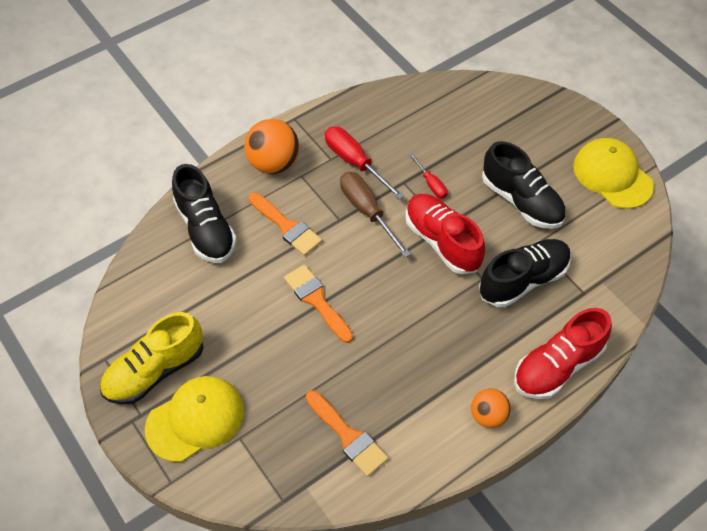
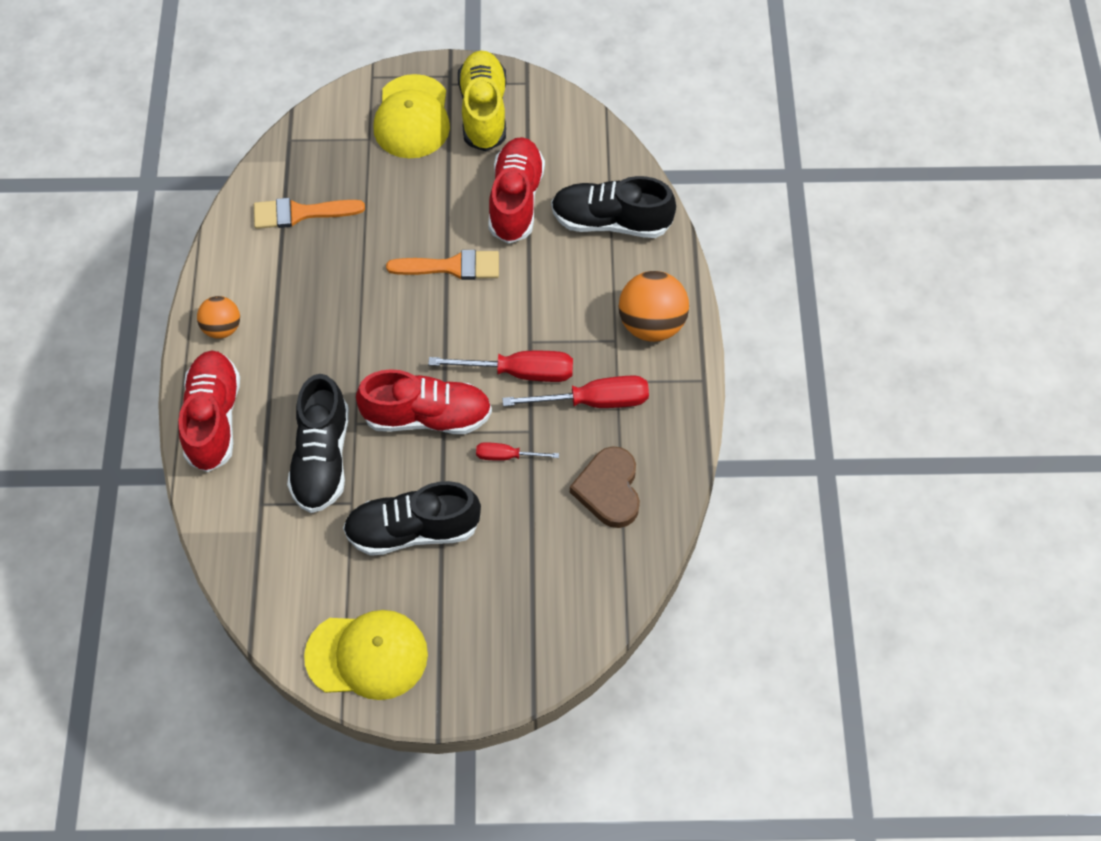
camera: 125 degrees right, 5 degrees up
(228, 296) = (516, 200): none -> red shoe
(287, 226) = (558, 290): orange brush -> none
(367, 211) = (519, 372): brown screwdriver -> red screwdriver
(407, 124) = (609, 490): none -> brown heart

